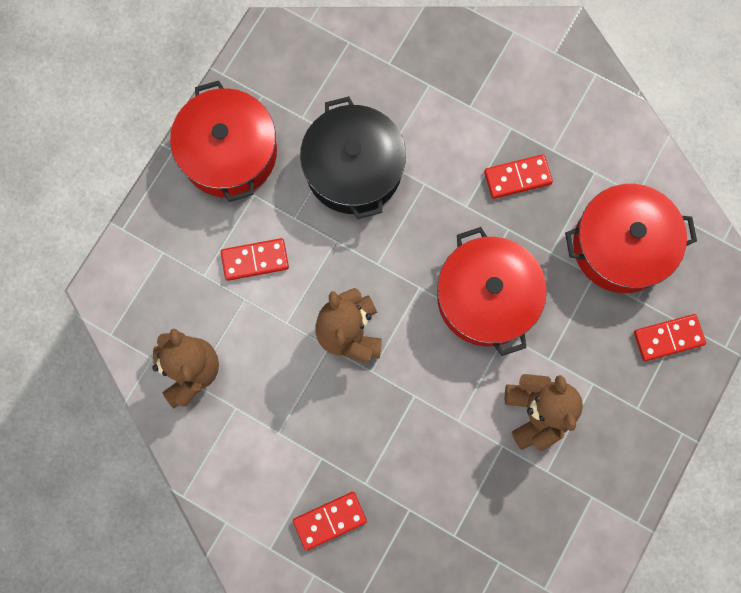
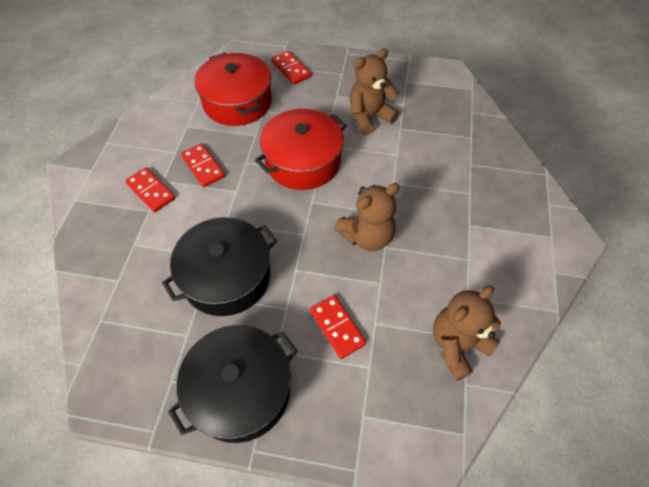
camera: 110 degrees left, 20 degrees down
(229, 152) = (240, 390): red pot -> black pot
(330, 520) = (507, 206): red domino -> red domino (151, 191)

